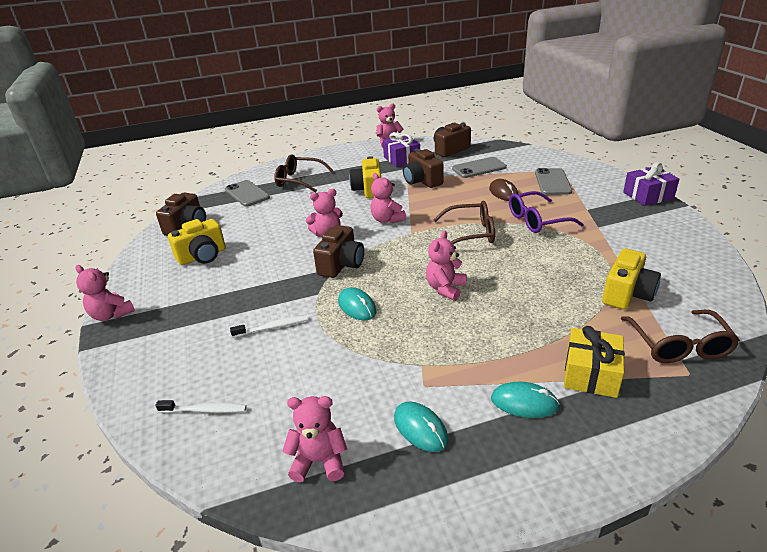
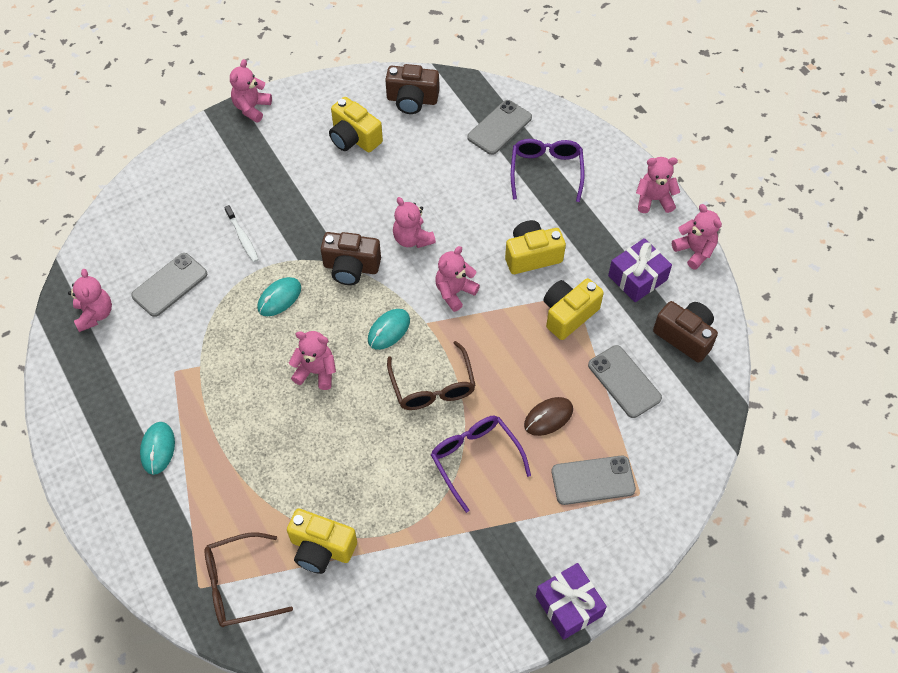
camera: 75 degrees right, 25 degrees up
(204, 410) = (141, 224): white toothbrush -> none
(298, 180) = (546, 171): brown glasses -> purple glasses
(306, 386) = (170, 285): none -> grey phone
(345, 150) = (654, 200): none -> pink teddy bear
(420, 428) = (127, 375): turquoise mouse -> turquoise mouse (389, 330)
(422, 181) = (568, 314): brown camera -> yellow camera
(591, 374) = (195, 503): yellow gift -> none

